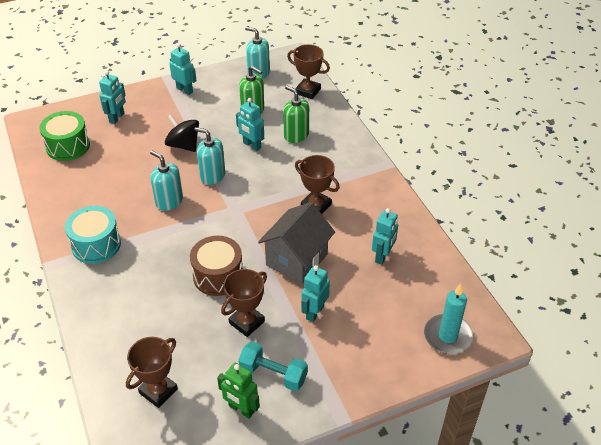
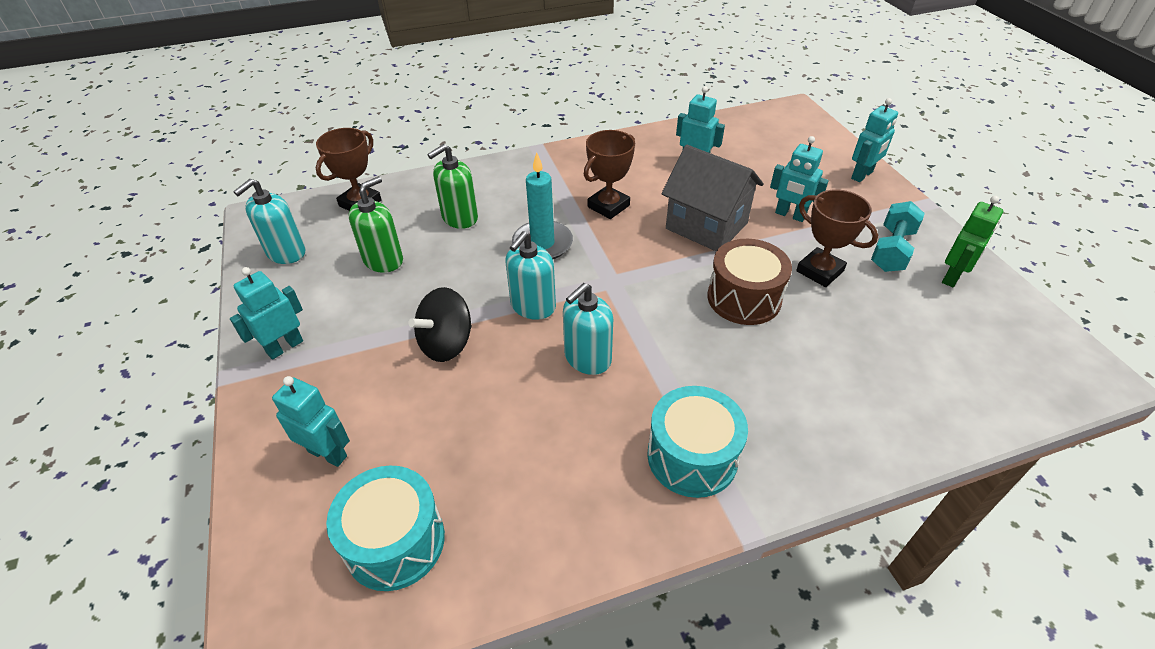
camera: 85 degrees left, 0 degrees up
(68, 146) = (395, 541): green drum -> turquoise drum
(158, 391) = (960, 355): brown trophy -> none
(252, 145) = (470, 262): turquoise robot -> turquoise robot (862, 175)
(447, 336) = (801, 132): turquoise candle -> turquoise candle (542, 244)

